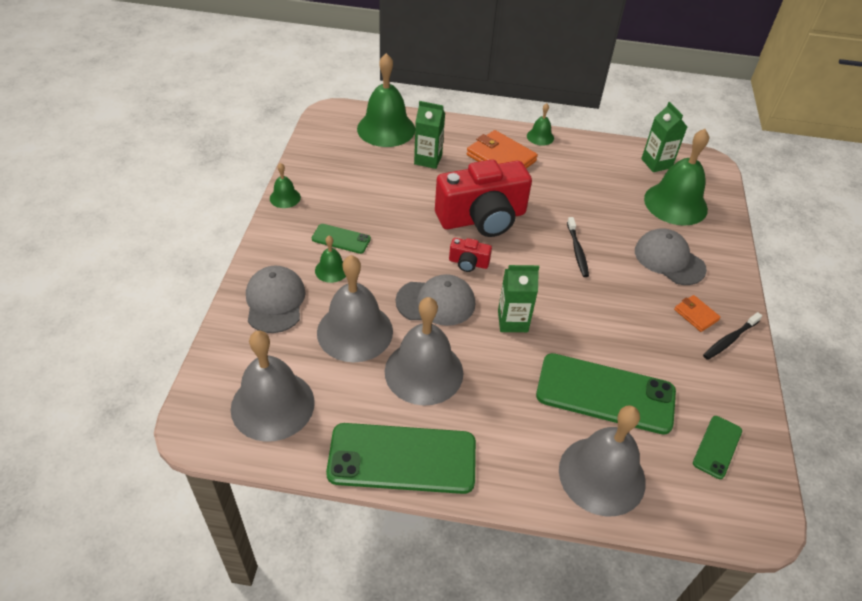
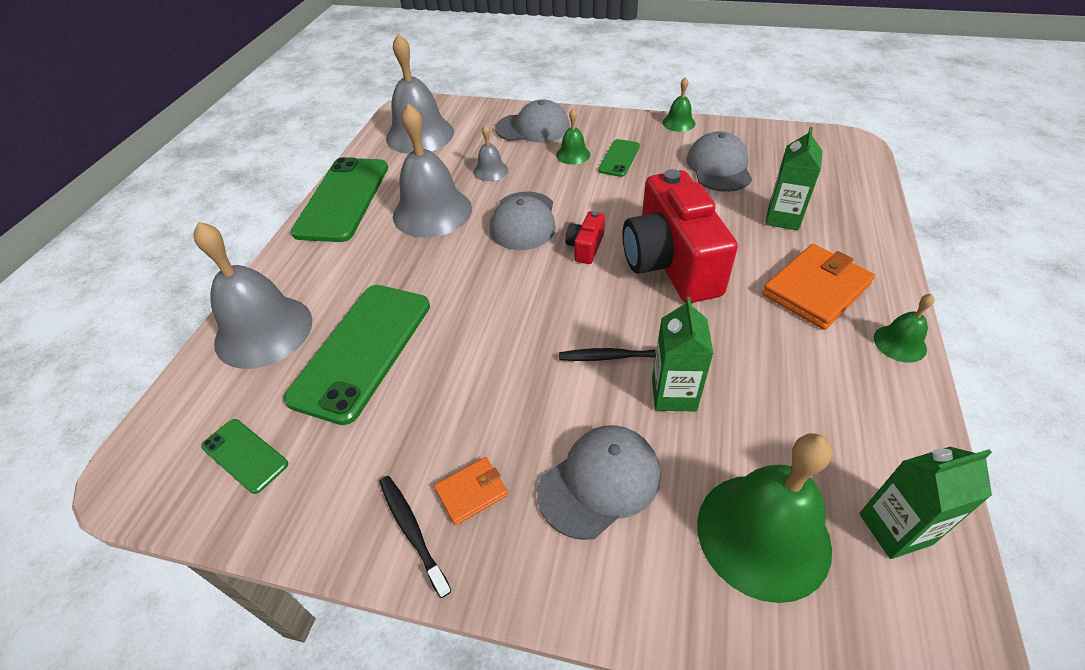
camera: 100 degrees right, 0 degrees up
(355, 331) = (490, 171): grey bell -> grey bell, size x0.47
(360, 182) = (719, 167): none -> grey cap
(386, 129) = (837, 183): green bell -> none
(512, 321) = (488, 278): green carton -> green carton (674, 394)

